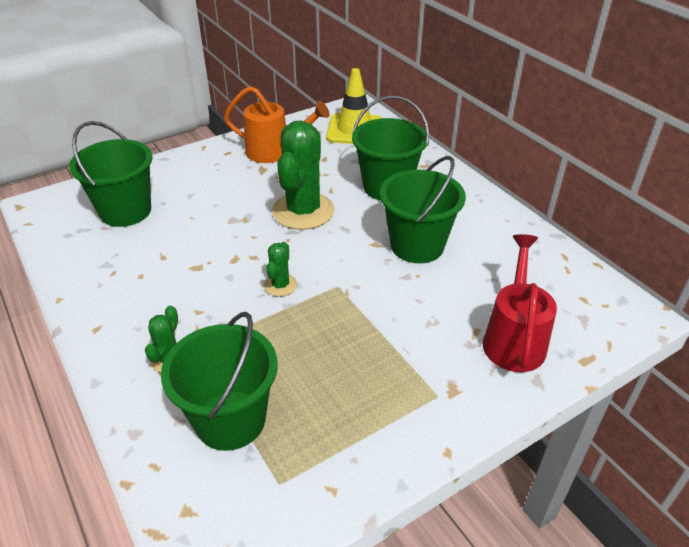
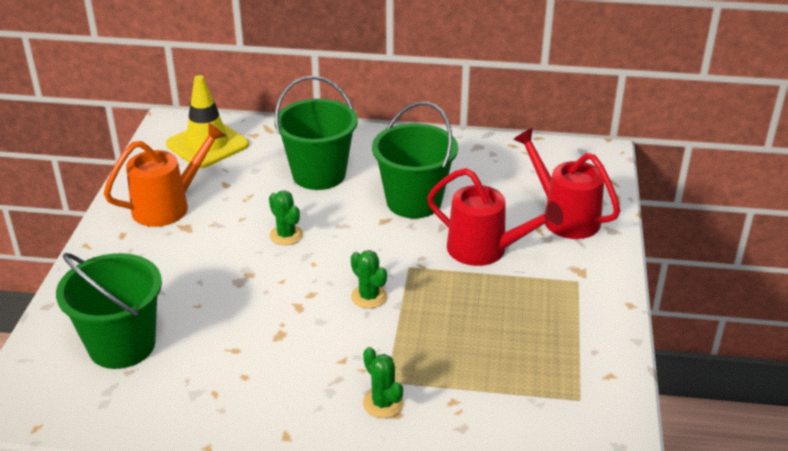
camera: 50 degrees left, 5 degrees down
(230, 420) = (492, 397): green bucket -> none
(303, 211) = (286, 235): green cactus -> green cactus, size x0.47
(407, 315) = (485, 250): none -> red watering can

